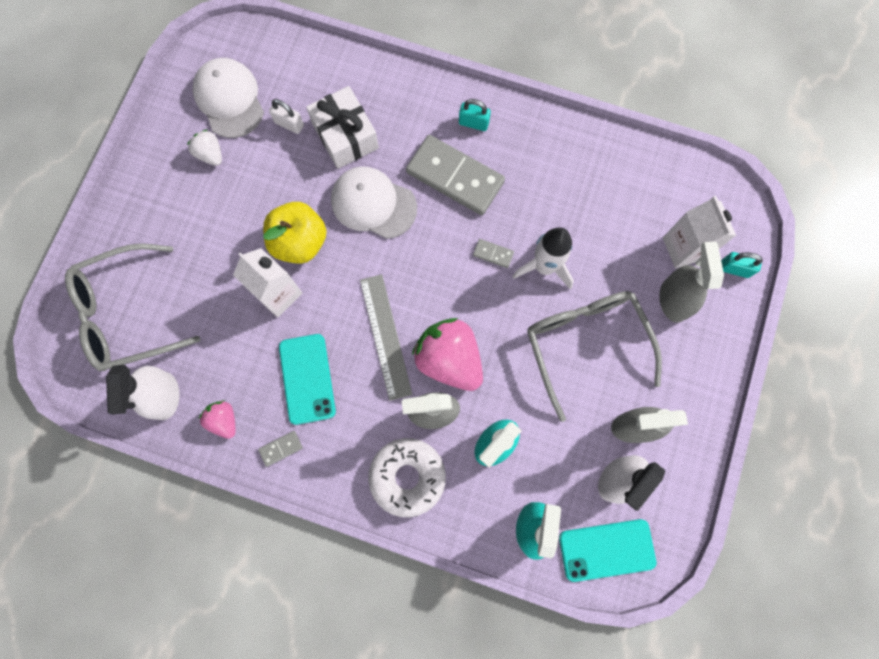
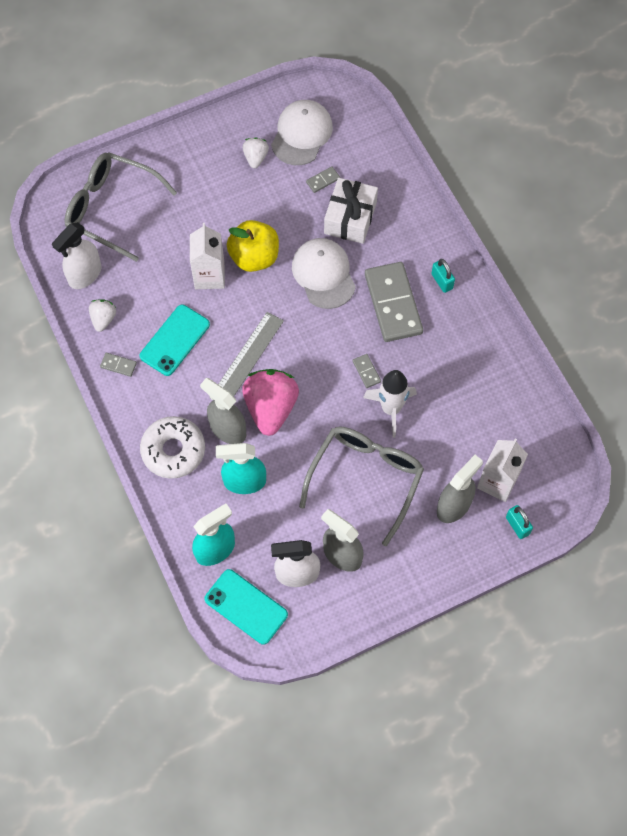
camera: 45 degrees right, 10 degrees down
(224, 420) = (103, 319): pink strawberry -> white strawberry
(289, 124) = (323, 180): white padlock -> grey domino

